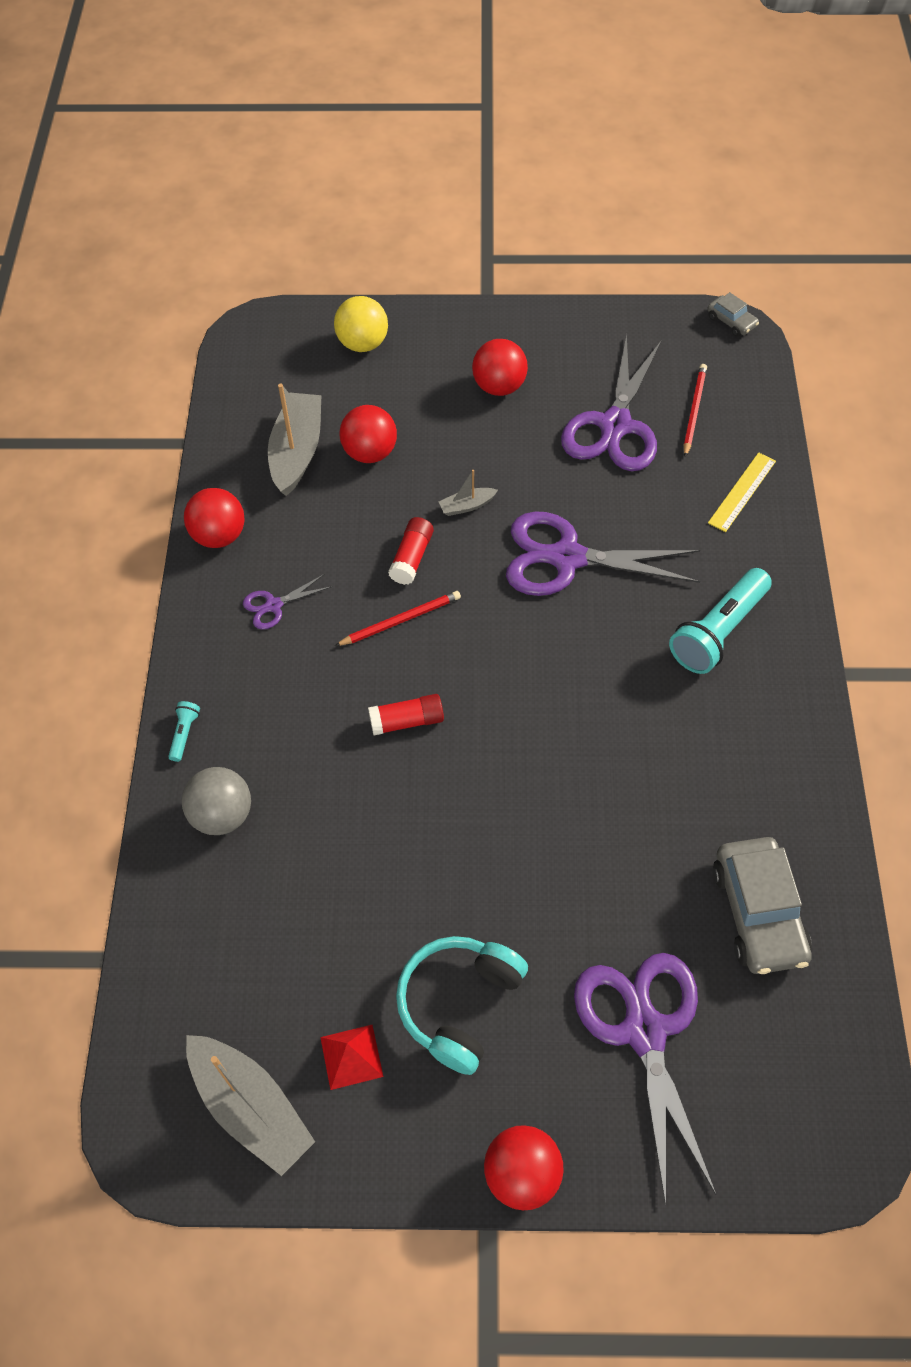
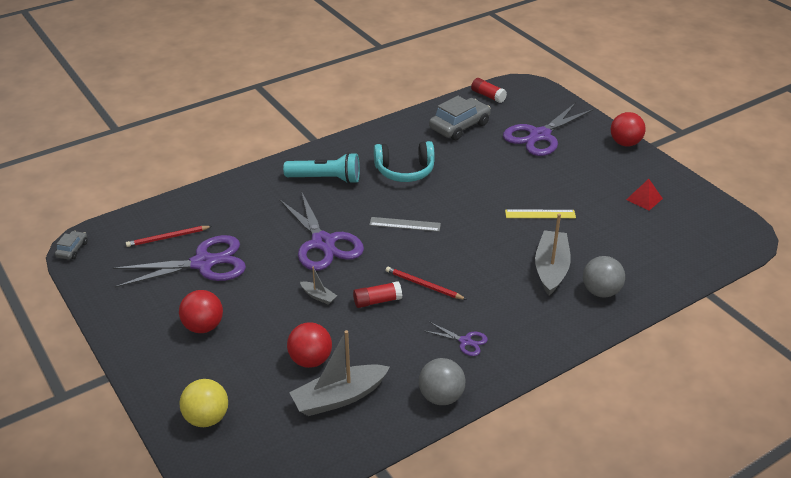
camera: 125 degrees left, 20 degrees down
(184, 734) = (578, 331): turquoise flashlight -> none
(219, 536) = (441, 397): red ball -> grey ball
(250, 1107) = (697, 215): grey boat -> grey boat (551, 269)
(406, 721) = (480, 254): red glue stick -> red glue stick (488, 96)
(459, 1004) = (588, 181): turquoise headphones -> turquoise headphones (405, 171)
(539, 670) = (405, 224): none -> grey ruler
(742, 492) = (222, 201): yellow ruler -> yellow ruler (540, 214)

